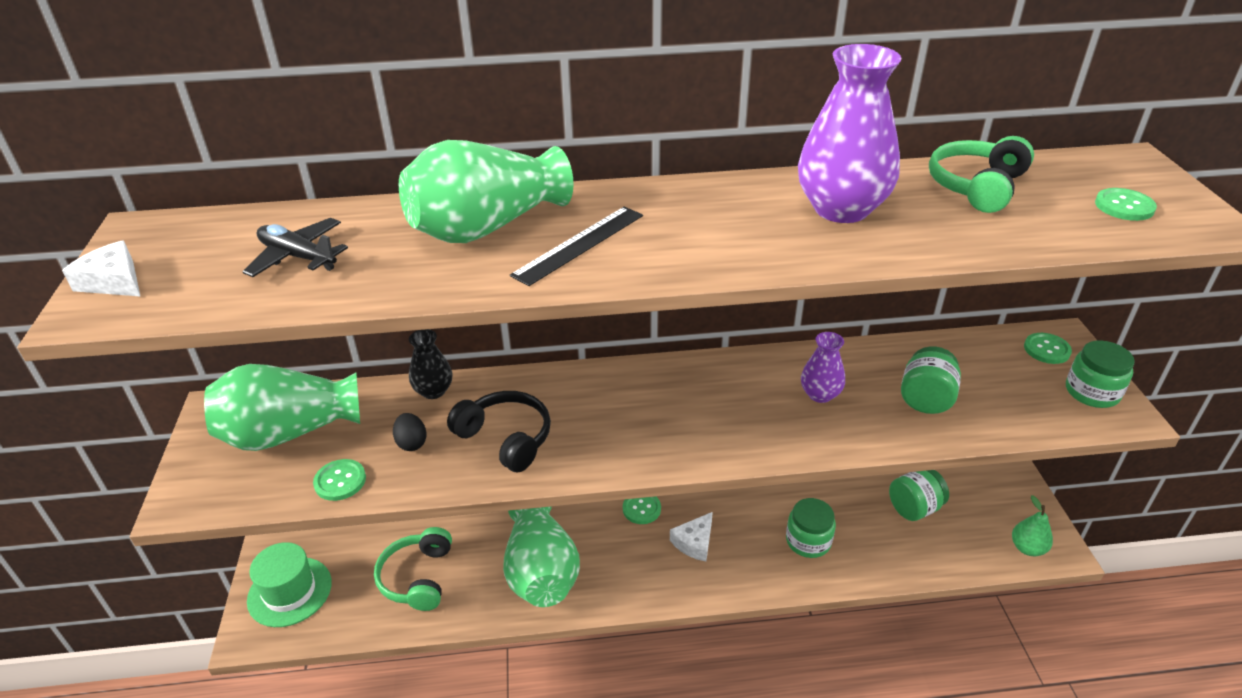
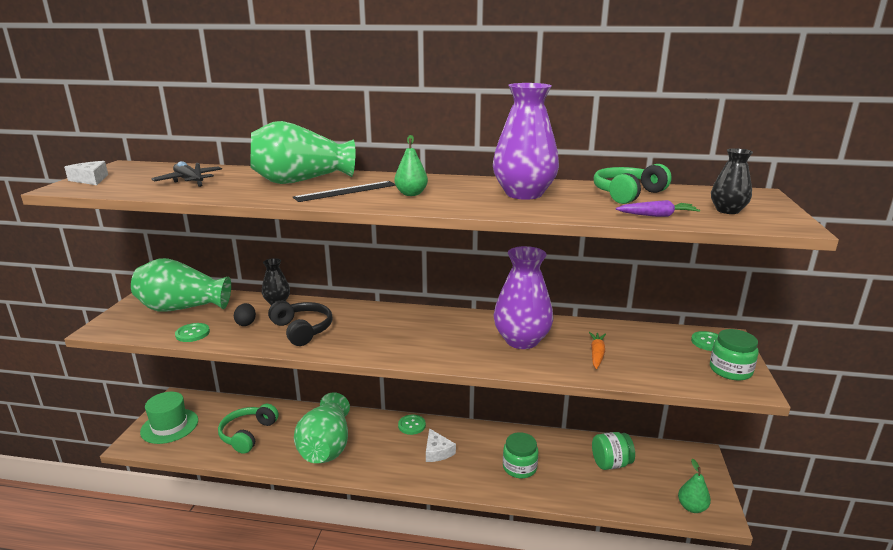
camera: 15 degrees right, 15 degrees down
(683, 236) = (411, 194): none -> green pear
(694, 542) = (437, 451): white cheese -> white cheese turned 75 degrees counterclockwise
(820, 394) = (521, 340): purple vase -> purple vase, size x1.89
(925, 399) = (596, 354): green jar -> orange carrot
(1048, 233) = (657, 216): none -> purple carrot
(1124, 206) = (727, 210): green button -> black vase

